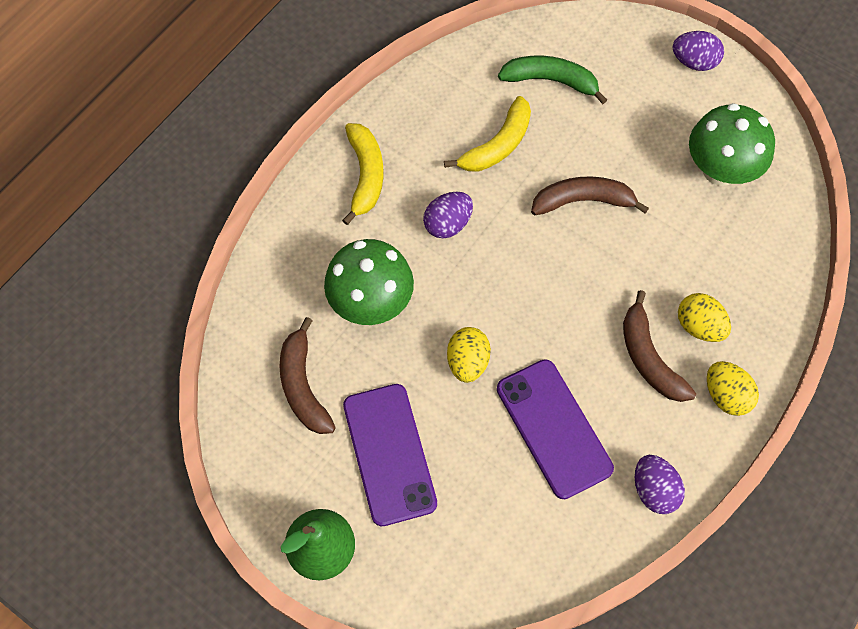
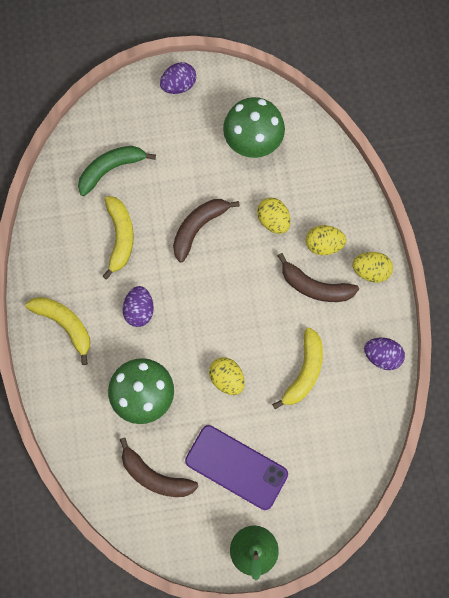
camera: 45 degrees left, 10 degrees up
(553, 428) = (304, 371): purple phone -> yellow banana
(667, 258) = (273, 220): none -> yellow egg

